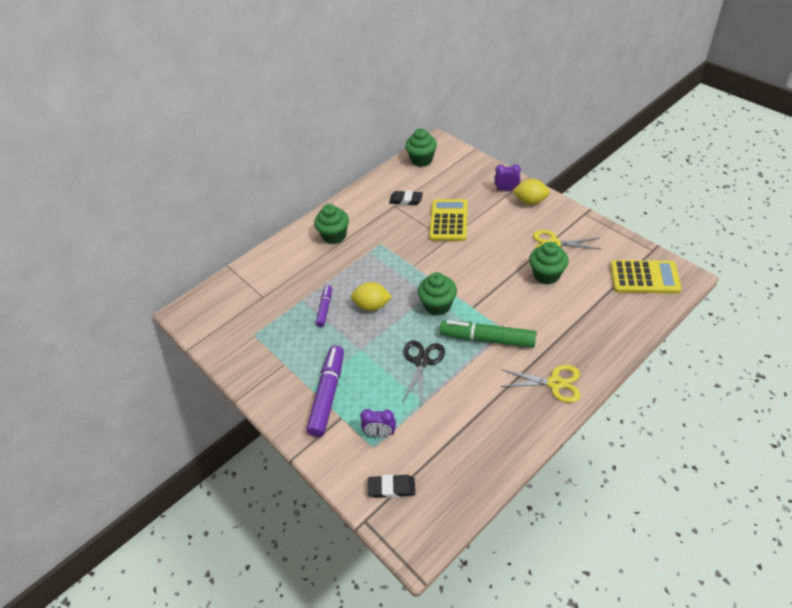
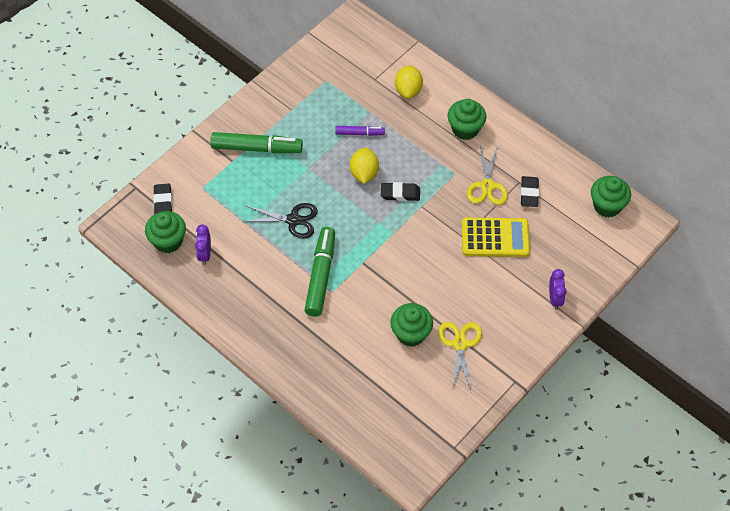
camera: 80 degrees right, 10 degrees up
(328, 394) = (257, 148): purple marker -> green marker
(380, 433) = (215, 192): purple clock -> purple clock (205, 254)
(398, 280) = (400, 193): none -> black eraser
(437, 305) = (365, 231): green cupcake -> green cupcake (168, 241)
(530, 201) = (534, 323): yellow lemon -> yellow lemon (408, 90)
(555, 383) = (266, 332): yellow scissors -> yellow scissors (487, 186)
(644, 277) = (409, 432): yellow calculator -> none

